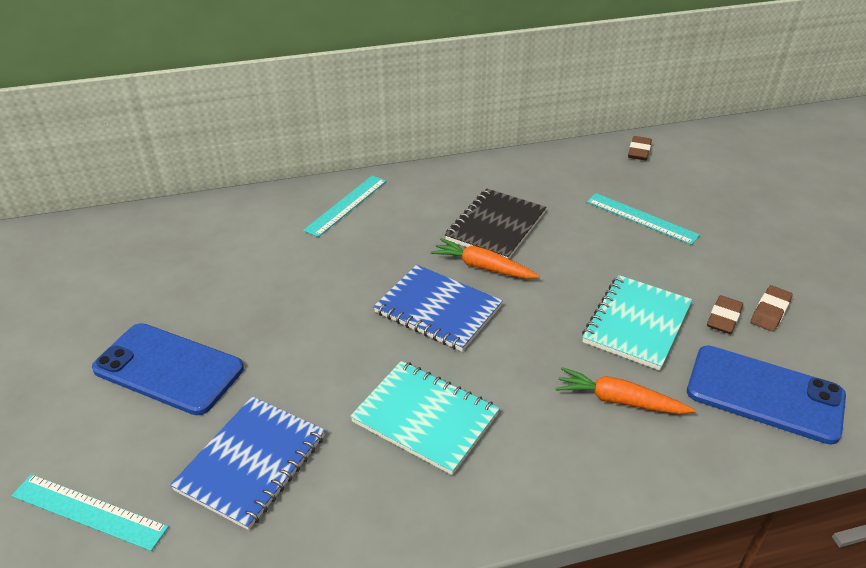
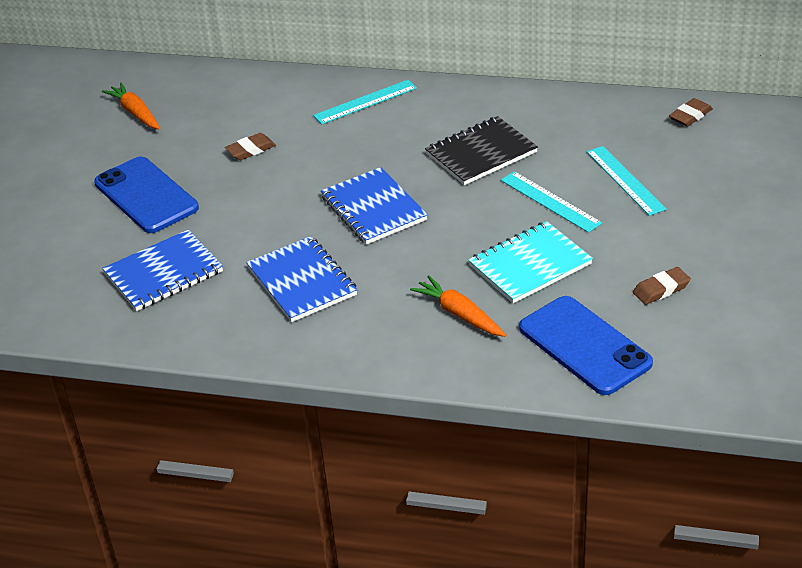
camera: 30 degrees right, 0 degrees up
(89, 511) = (48, 270): turquoise ruler -> turquoise ruler (550, 201)
(425, 418) = (302, 282): turquoise notebook -> blue notebook
(483, 267) = (439, 185): orange carrot -> orange carrot (135, 113)
(723, 318) = (612, 282): brown eraser -> brown eraser (251, 150)

